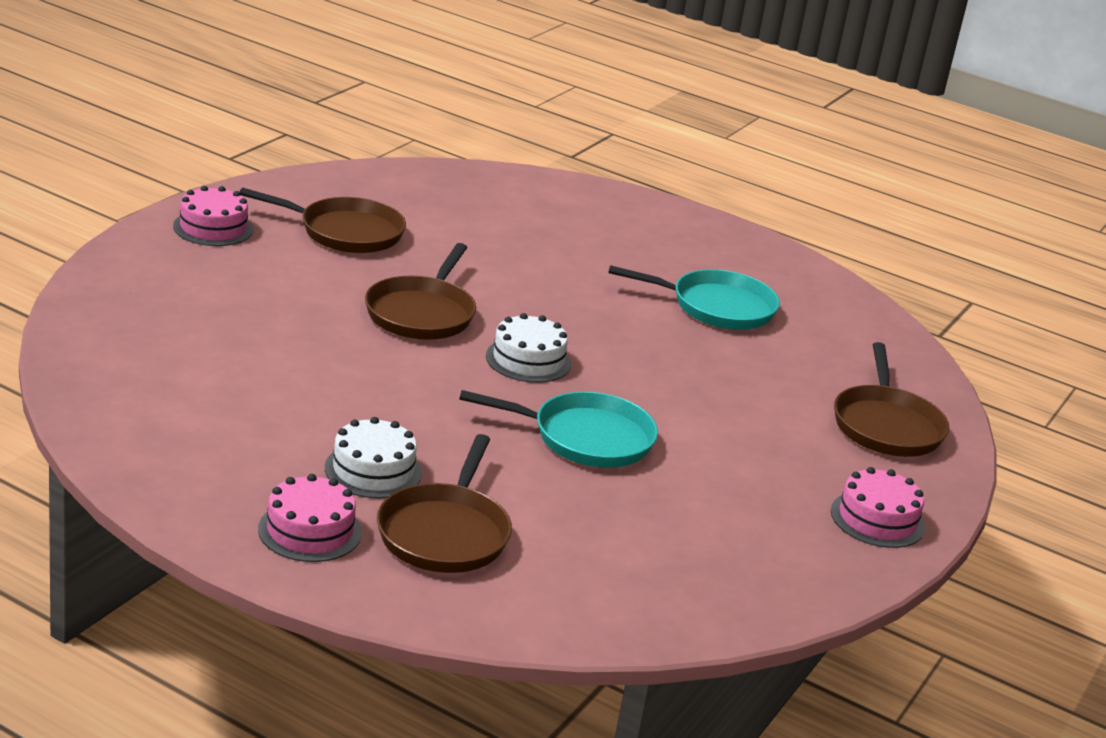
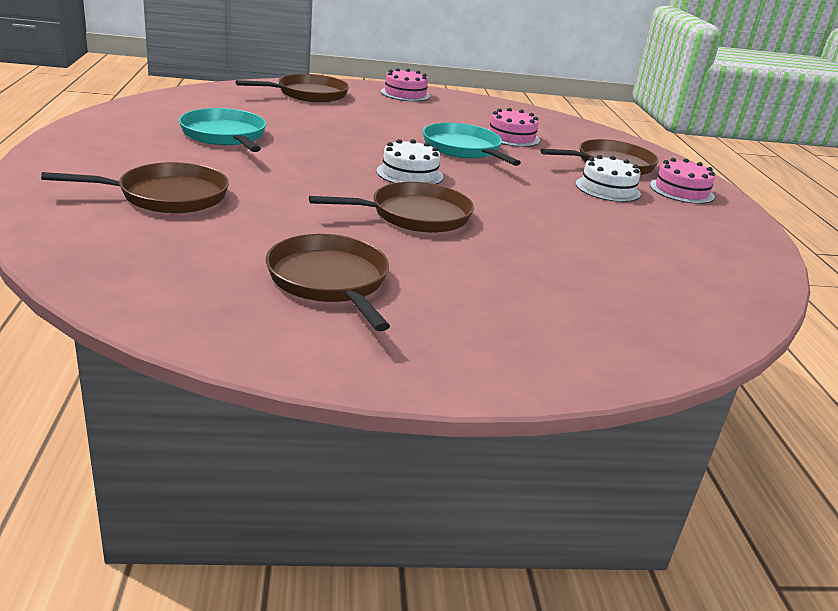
camera: 125 degrees left, 0 degrees up
(213, 228) = (444, 350): pink cake -> pink cake (511, 137)
(561, 232) = (167, 196): none -> brown pan

